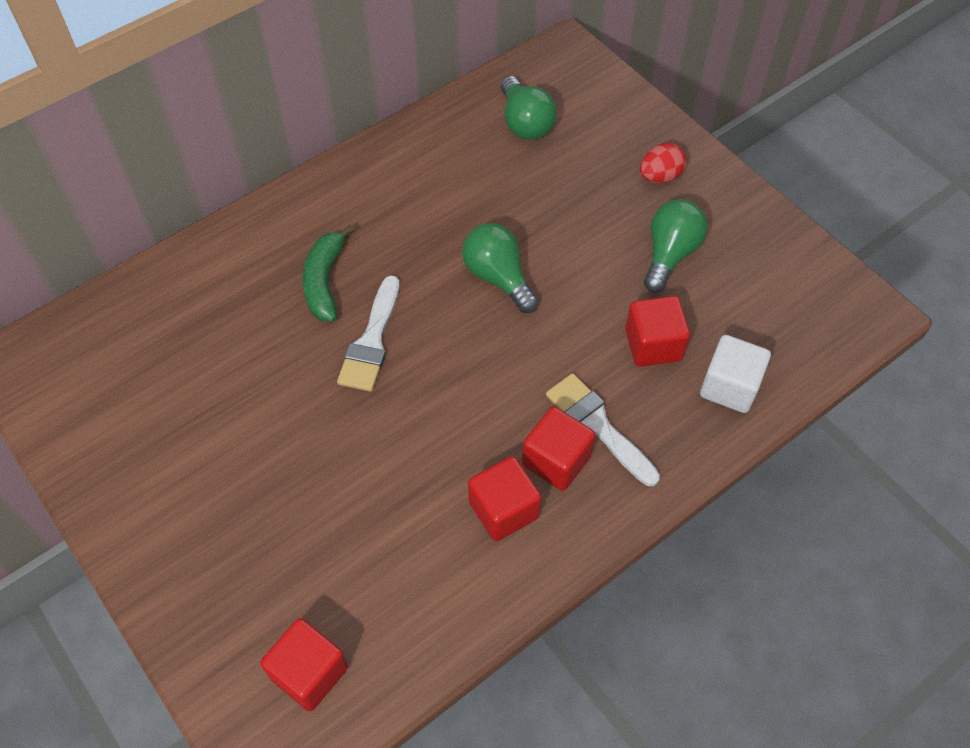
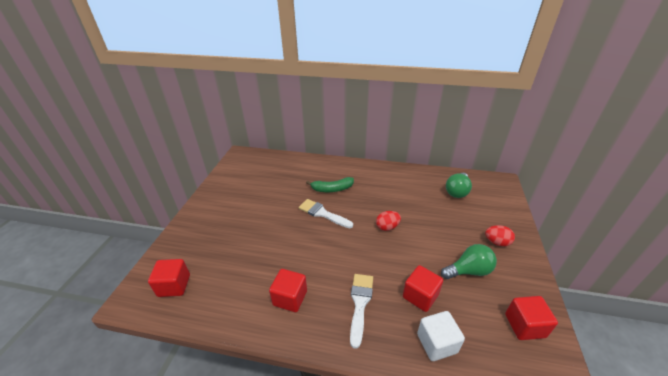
camera: 50 degrees right, 20 degrees down
(325, 281) = (332, 189): green banana -> green banana turned 150 degrees counterclockwise
(371, 341) = (322, 213): white brush -> white brush turned 60 degrees clockwise
(498, 277) = (387, 227): green light bulb -> red egg
(556, 460) = (329, 300): red cube -> red cube (524, 325)

